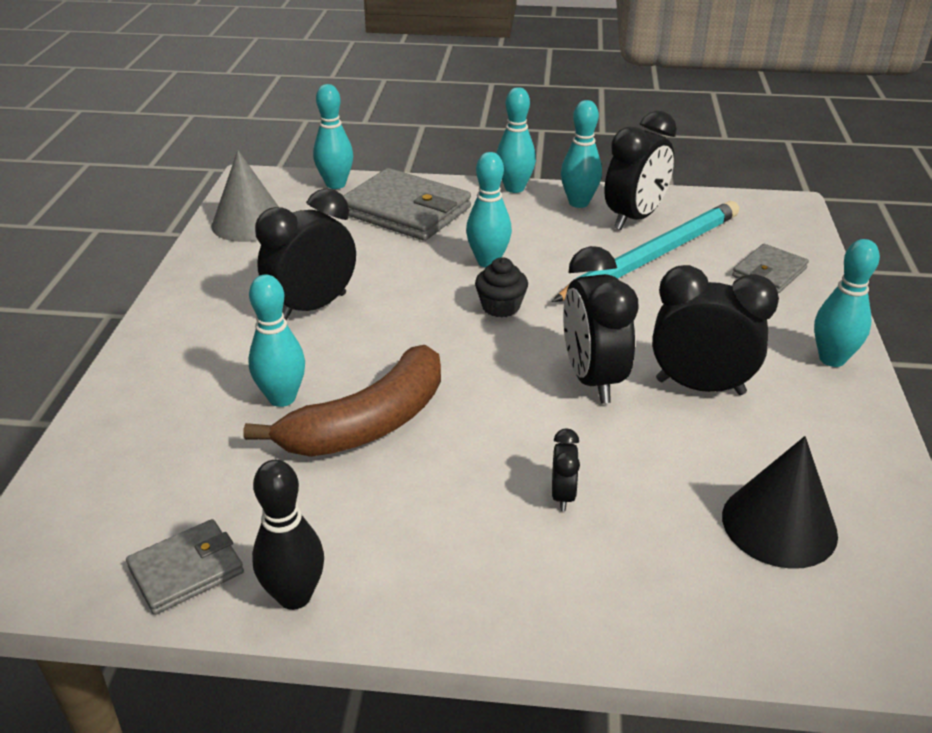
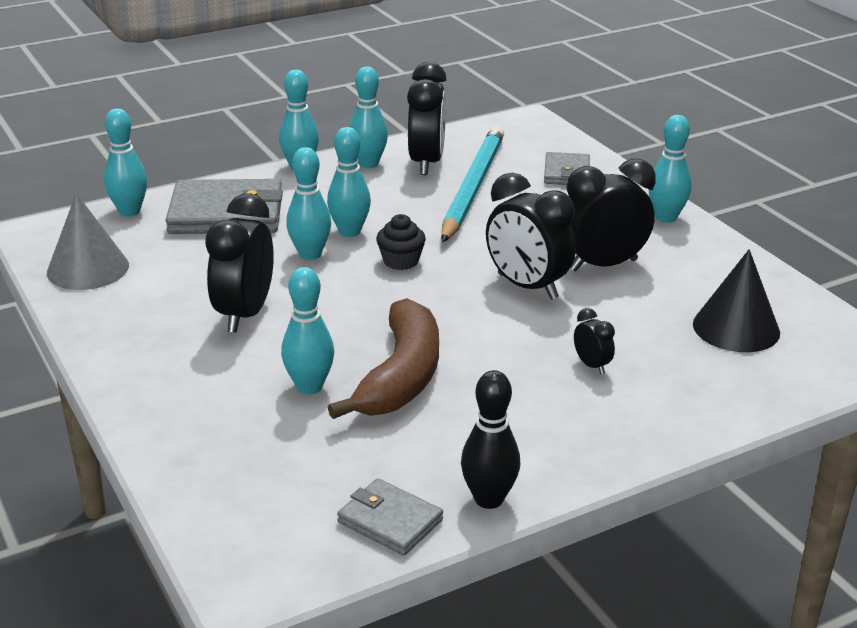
camera: 35 degrees left, 5 degrees down
(186, 570) = (390, 521): grey wallet -> grey wallet turned 75 degrees counterclockwise
(430, 271) = (310, 254): none -> turquoise bowling pin

